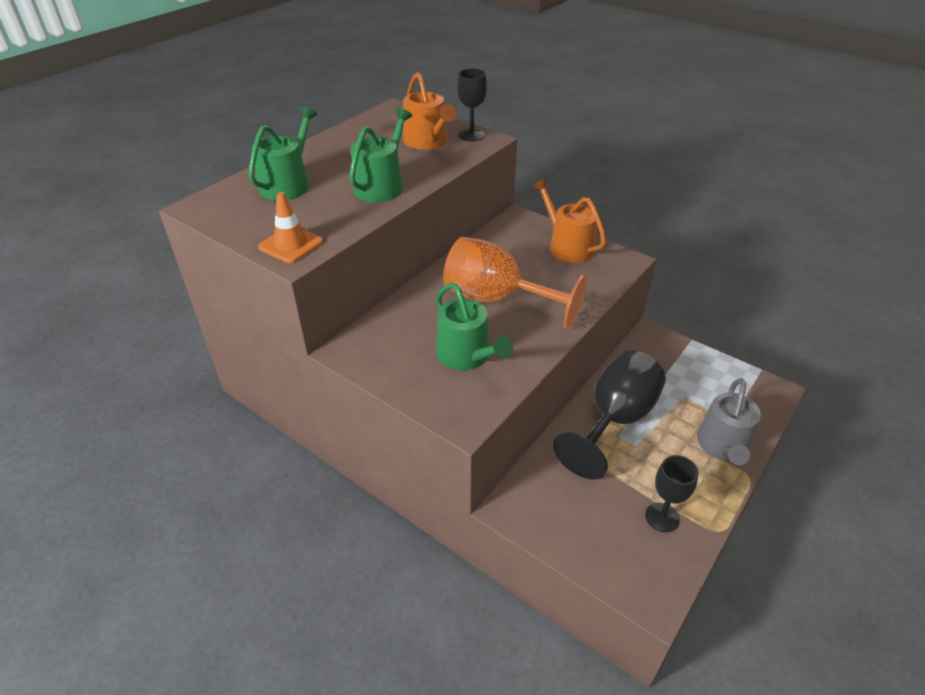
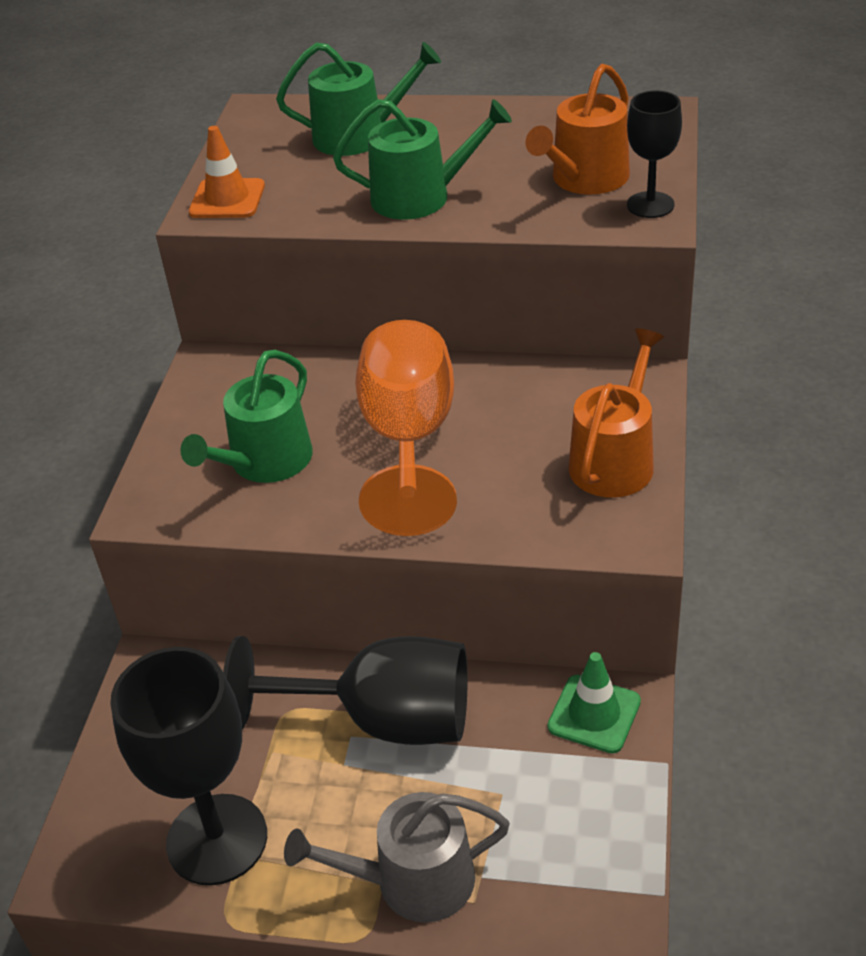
camera: 65 degrees right, 0 degrees up
(652, 348) = (594, 714): none -> green traffic cone
(662, 517) = (217, 839): black goblet -> black goblet, size x1.85

